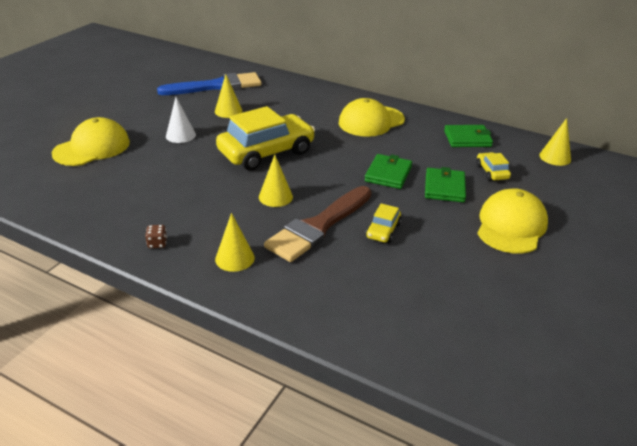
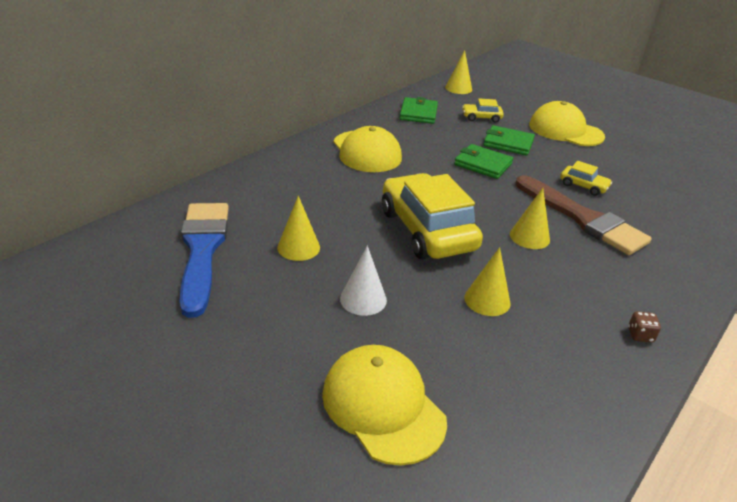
camera: 80 degrees left, 0 degrees up
(235, 258) = (651, 278): yellow cone -> yellow cone (487, 300)

